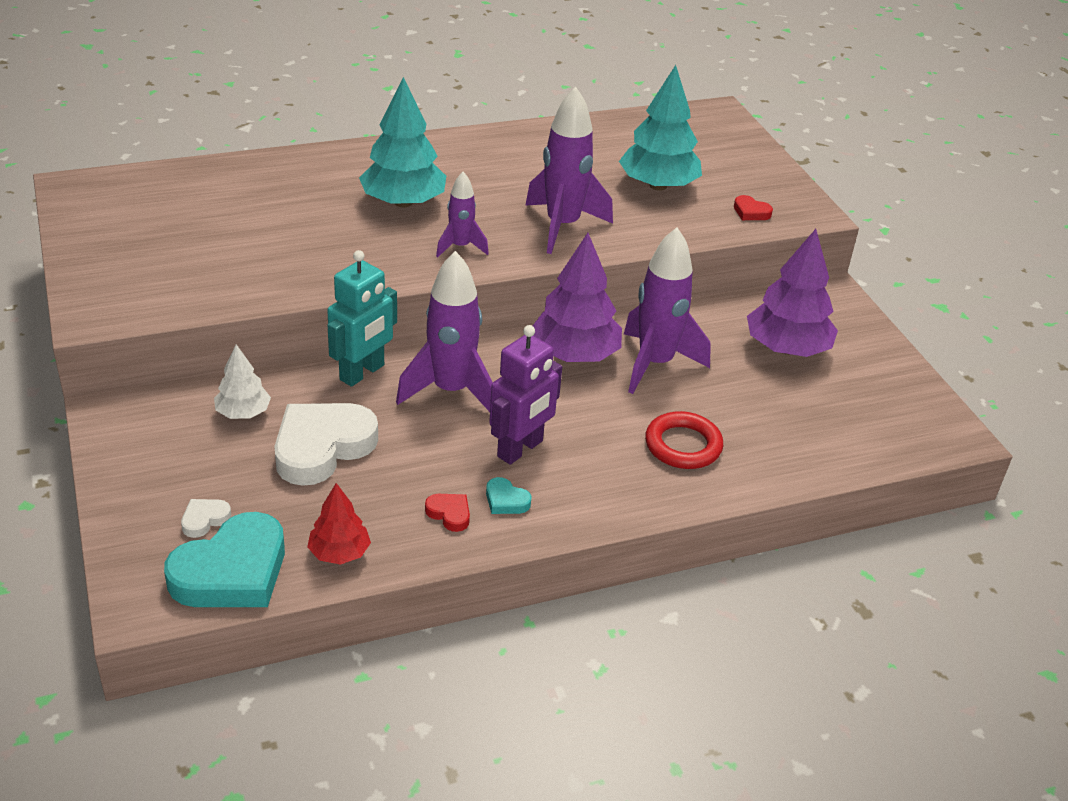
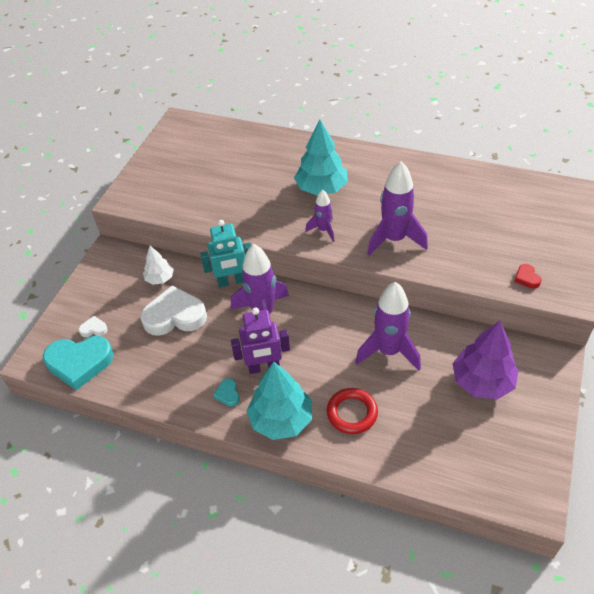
camera: 45 degrees right, 10 degrees up
(339, 553) = (129, 379): red tree -> none
(449, 514) = (195, 386): red heart -> none
(574, 354) = (349, 323): purple tree -> none
(658, 186) = (483, 234): turquoise tree -> turquoise tree (281, 419)

